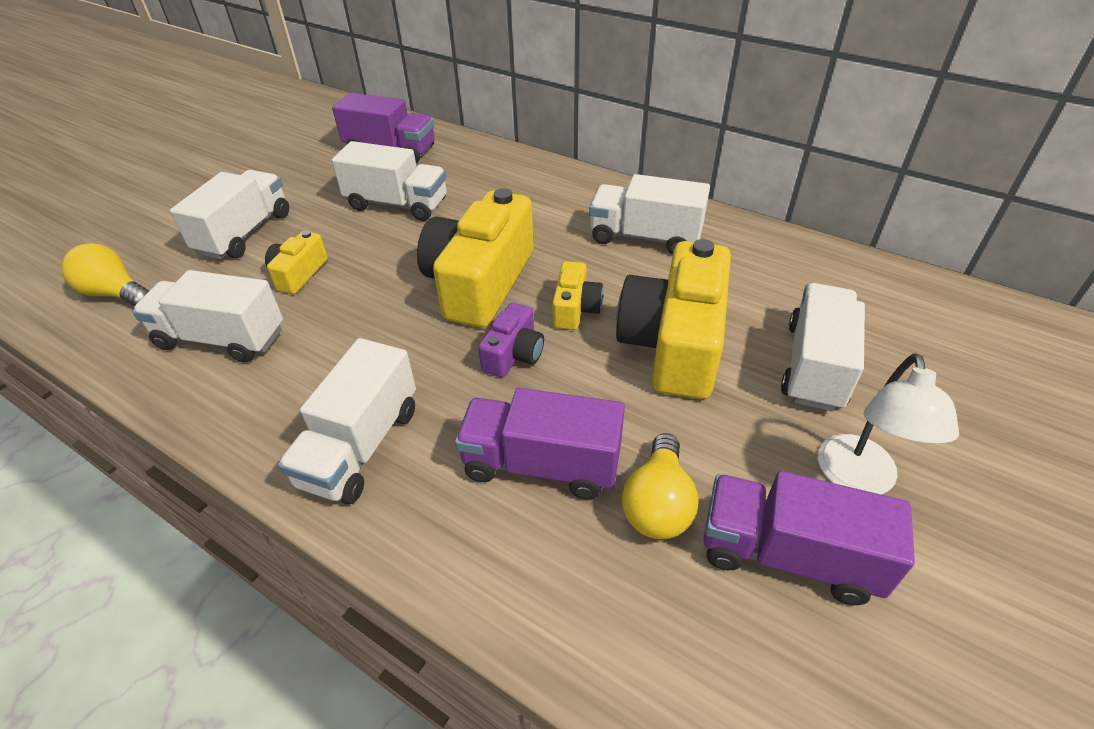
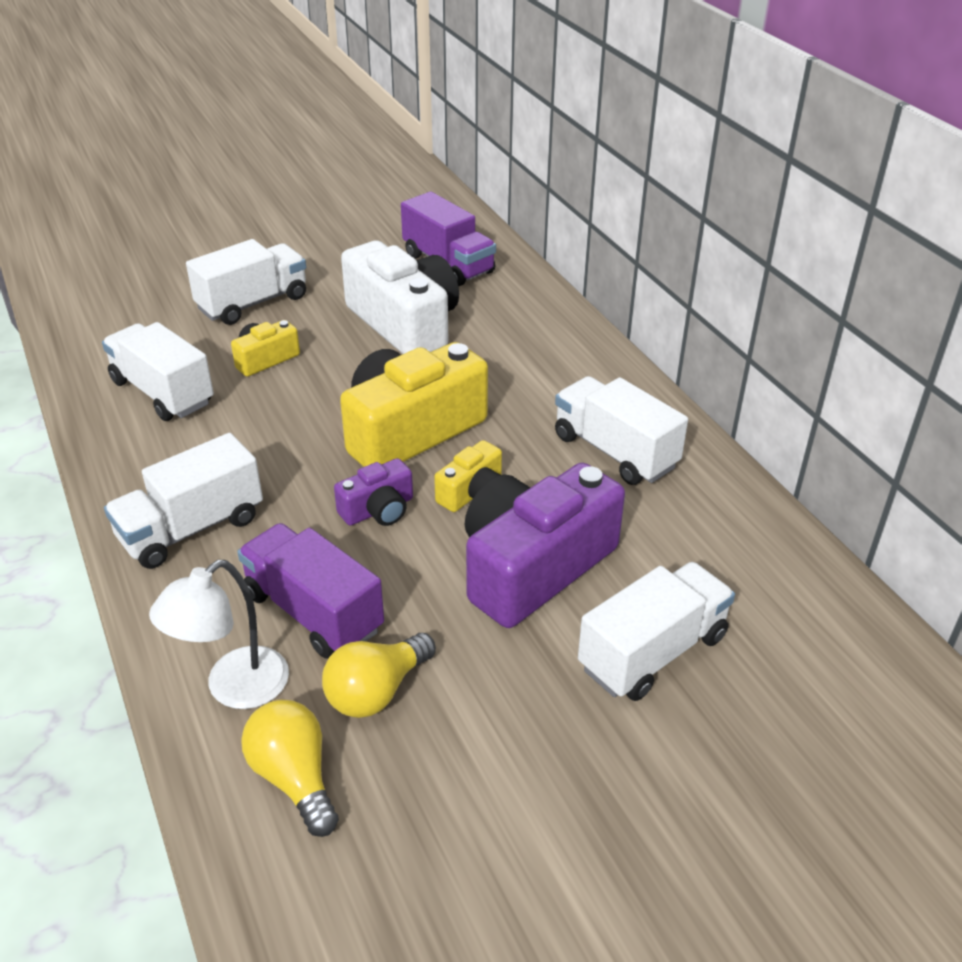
camera: 30 degrees right, 5 degrees down
(116, 293) = (117, 320): yellow light bulb -> yellow light bulb (294, 777)
(397, 204) = (405, 324): white truck -> white camera
(674, 343) = (533, 567): yellow camera -> purple camera
(788, 554) = (444, 788): purple truck -> none
(858, 479) = (578, 768): white lamp -> white lamp (234, 688)

